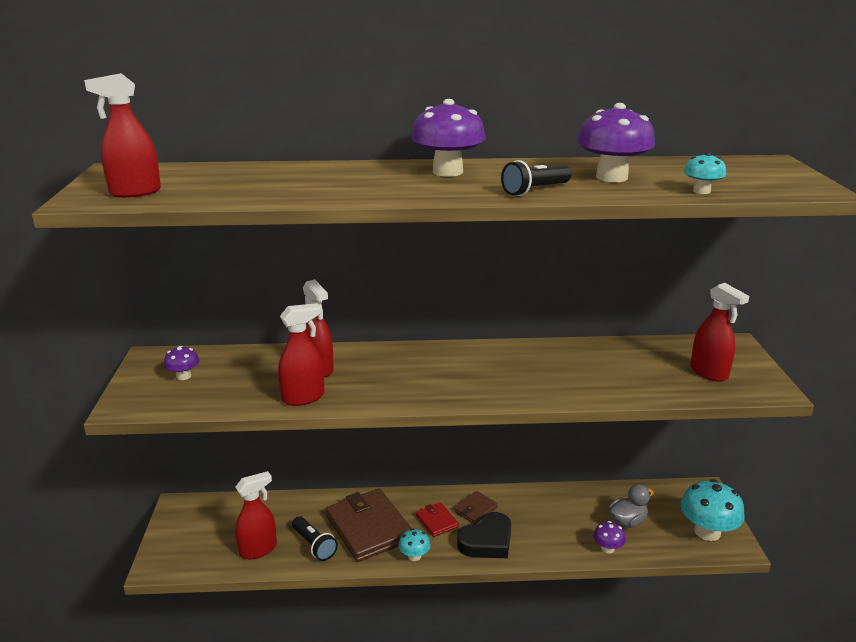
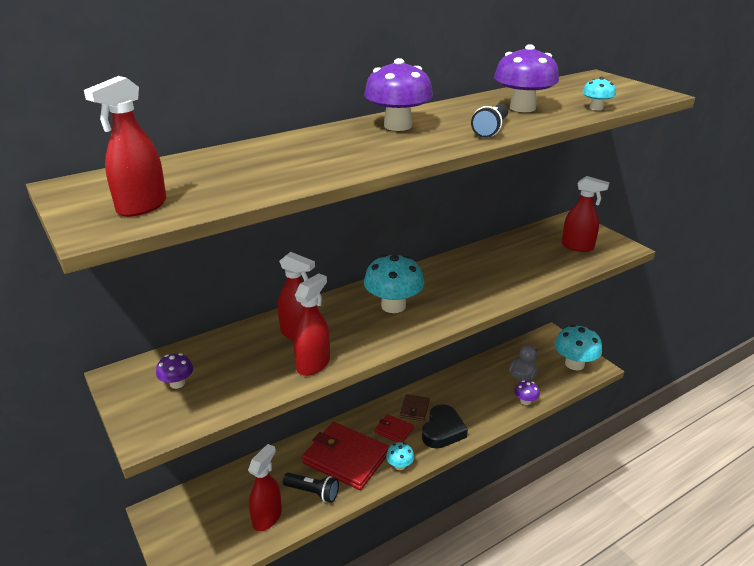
camera: 30 degrees left, 5 degrees up
(369, 528) = (346, 458): brown wallet -> red wallet
(431, 371) = (393, 306): none -> turquoise mushroom

